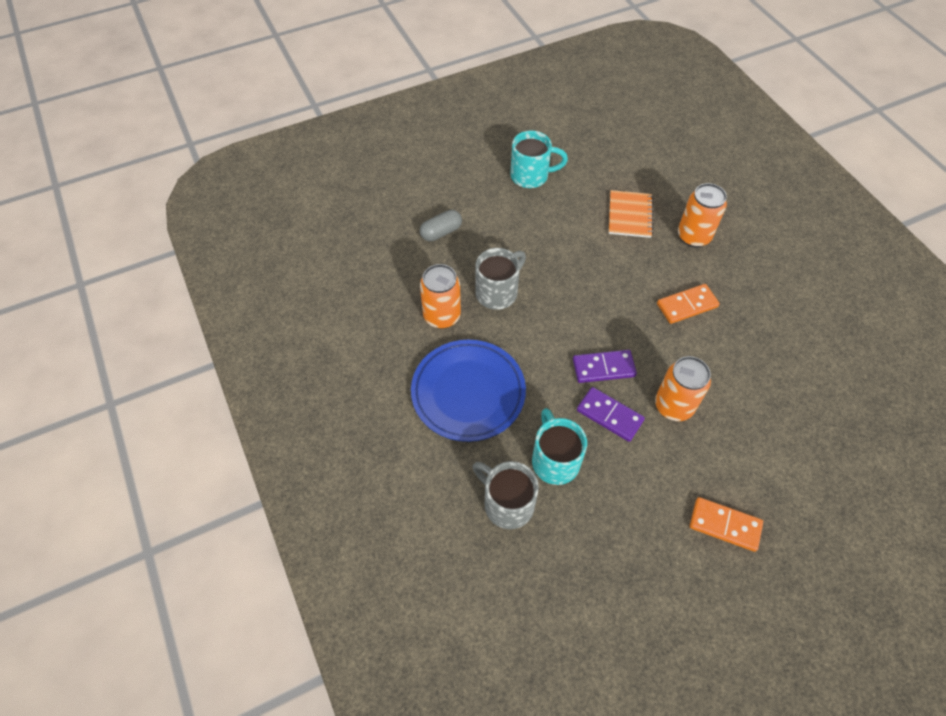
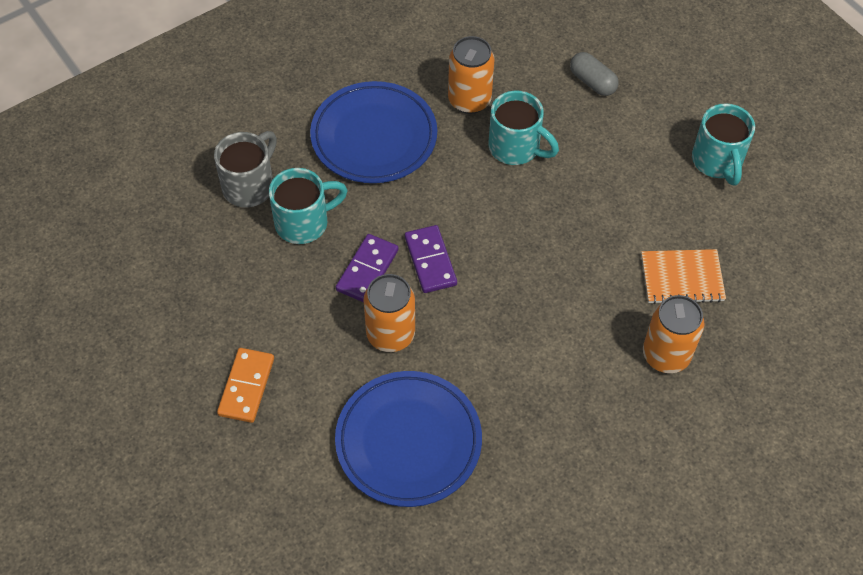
camera: 80 degrees right, 0 degrees up
(497, 292) = (516, 147): grey mug -> turquoise mug
(687, 305) = (544, 347): orange domino -> none
(771, 406) = (408, 441): none -> blue plate

